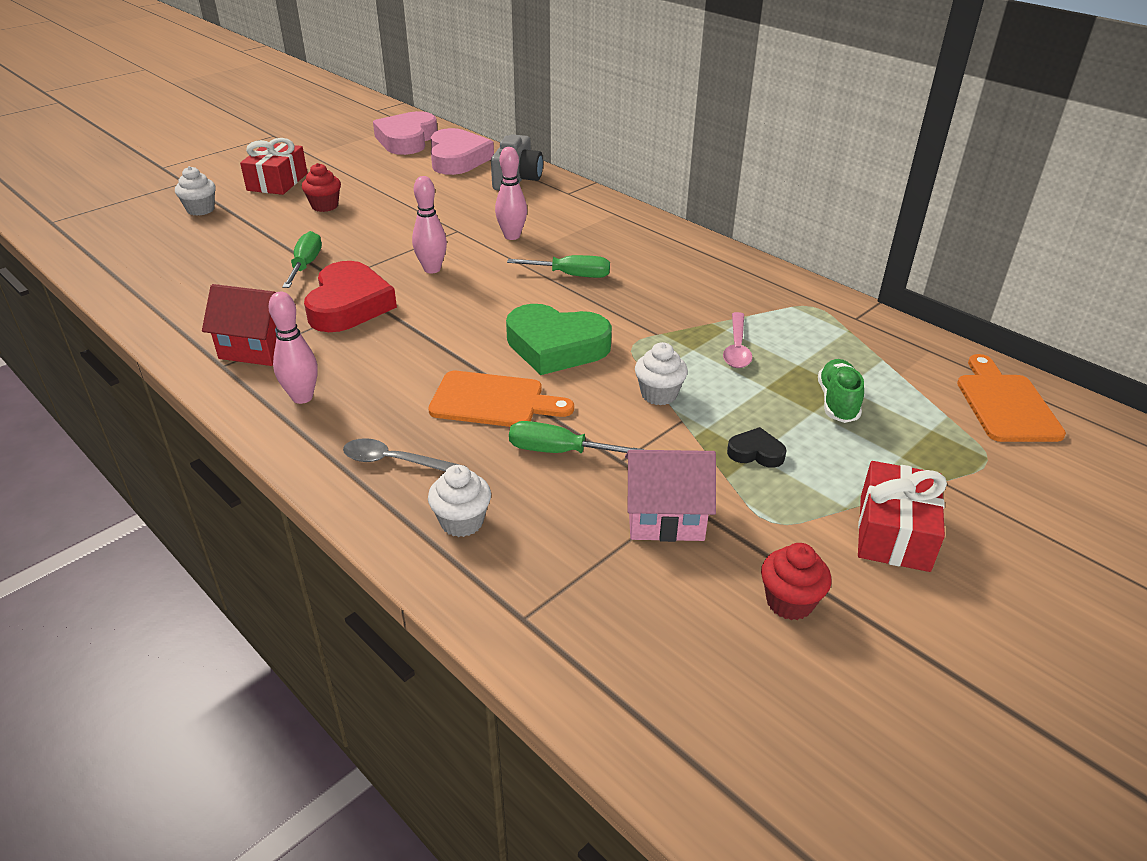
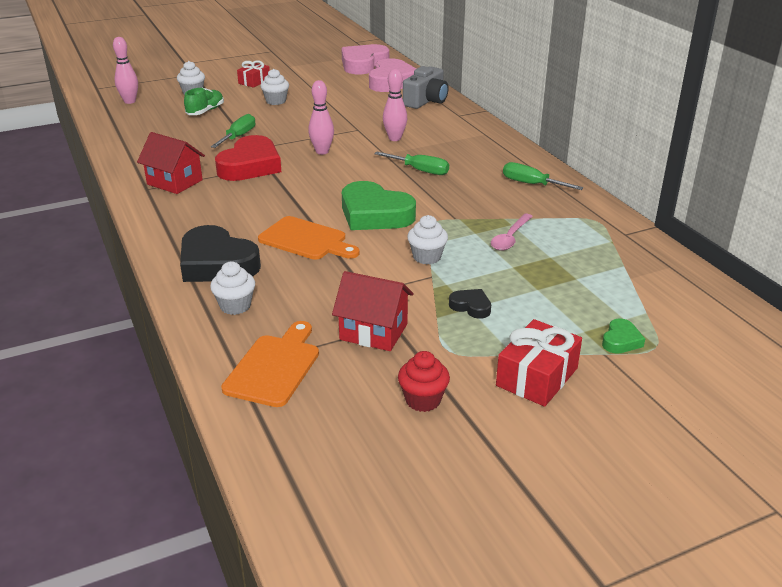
camera: 20 degrees right, 5 degrees down
(277, 182) = (254, 81): red gift -> red gift, size x0.67
(302, 397) = (184, 216): pink bowling pin -> pink bowling pin (130, 101)
(325, 206) = (276, 101): red cupcake -> white cupcake
(395, 461) = (217, 263): grey spoon -> black heart
(558, 451) = (329, 278): green screwdriver -> green screwdriver (531, 184)
(665, 517) = (373, 332): pink house -> red house
(837, 402) = (562, 287): green shoe -> green shoe (205, 111)
(947, 459) = (621, 340): none -> green heart
(1005, 404) = (704, 314): orange cutting board -> orange cutting board (274, 367)

